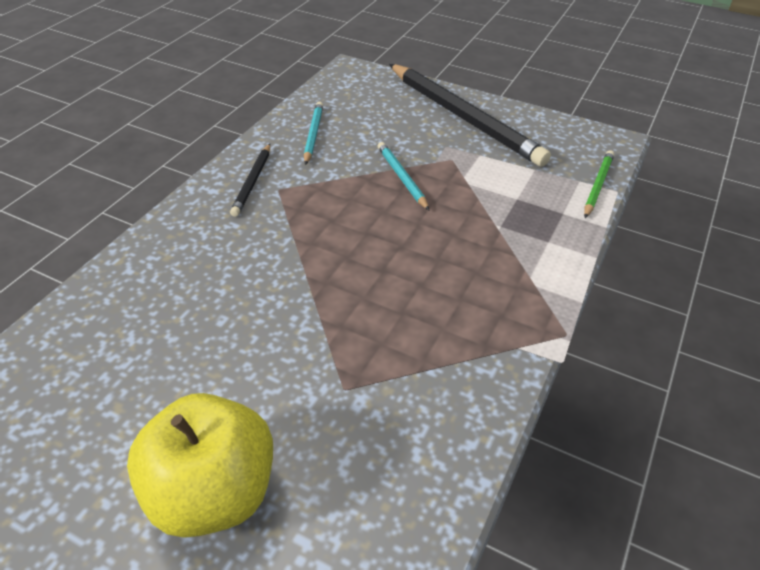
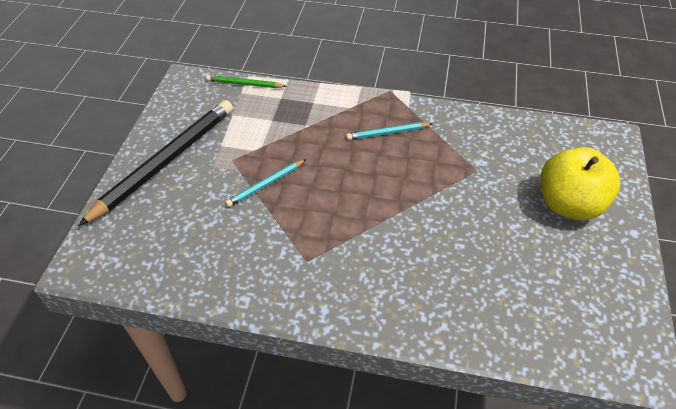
camera: 105 degrees left, 5 degrees up
(252, 182) = (303, 282): black pencil -> none
(313, 134) = (215, 260): turquoise pencil -> turquoise pencil (387, 133)

